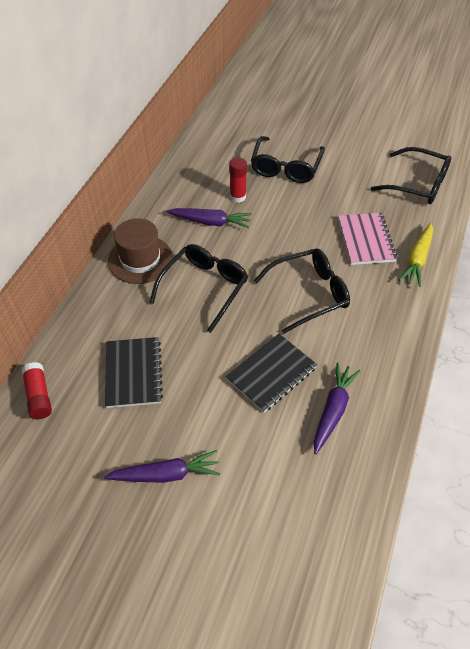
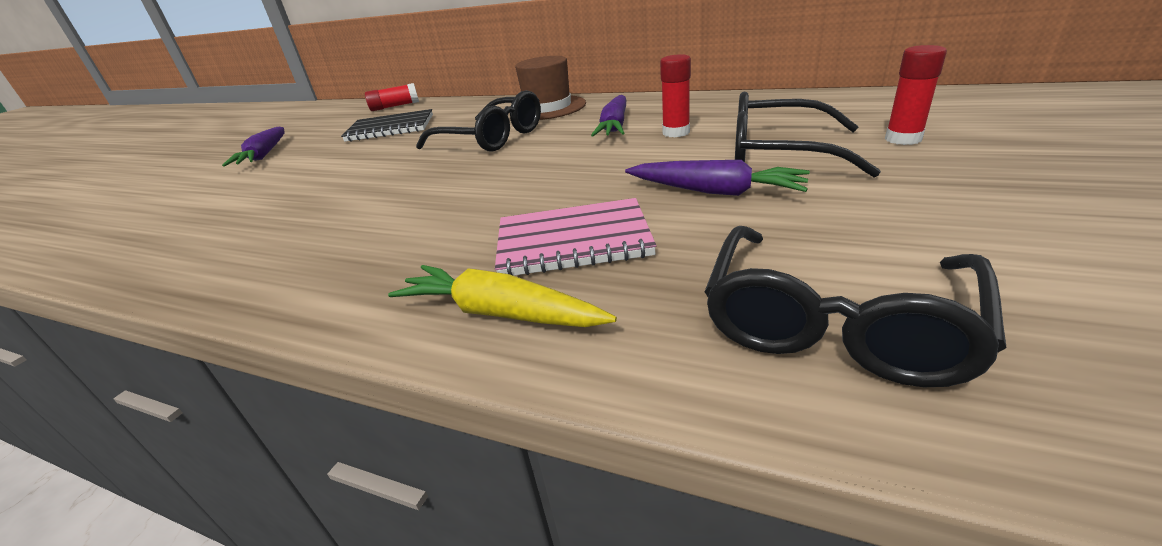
camera: 95 degrees right, 20 degrees down
(271, 374) = (328, 186): black notebook -> none
(281, 130) = (903, 139): none -> red glue stick
(308, 294) = (450, 197): black glasses -> none
(333, 410) = (229, 229): purple carrot -> purple carrot (715, 191)

